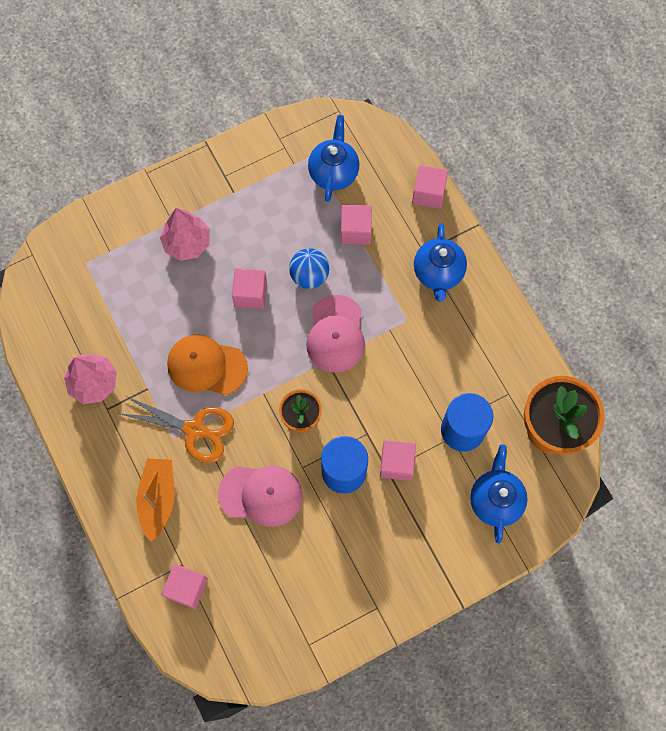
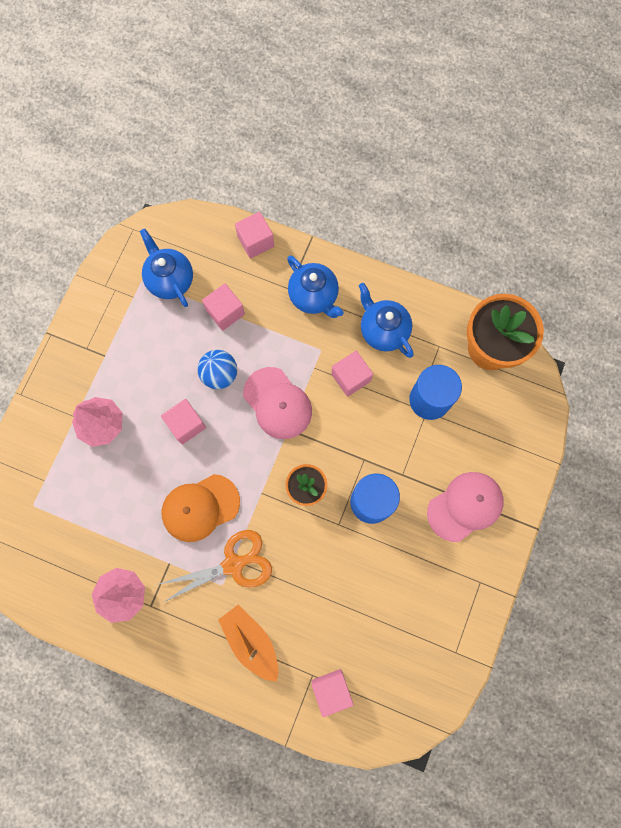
camera: 40 degrees left, 5 degrees up
(261, 495) = (326, 571): pink cap -> pink cap (465, 506)
(396, 464) = (404, 464): pink cube -> pink cube (351, 377)
(495, 500) = (495, 432): blue teapot -> blue teapot (383, 330)

